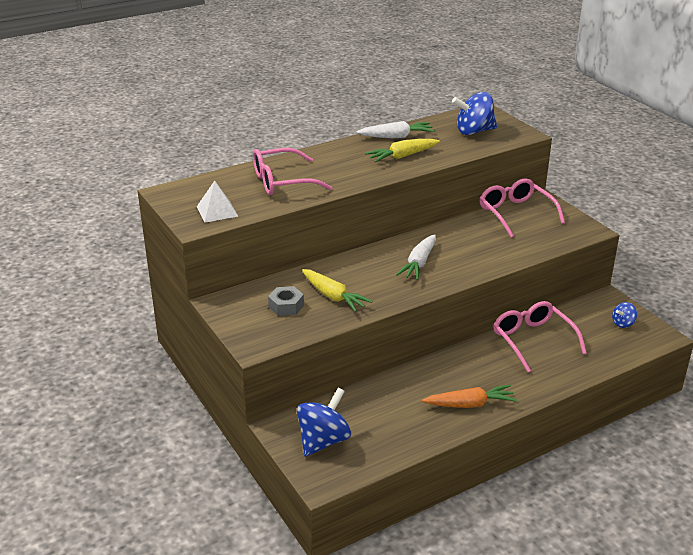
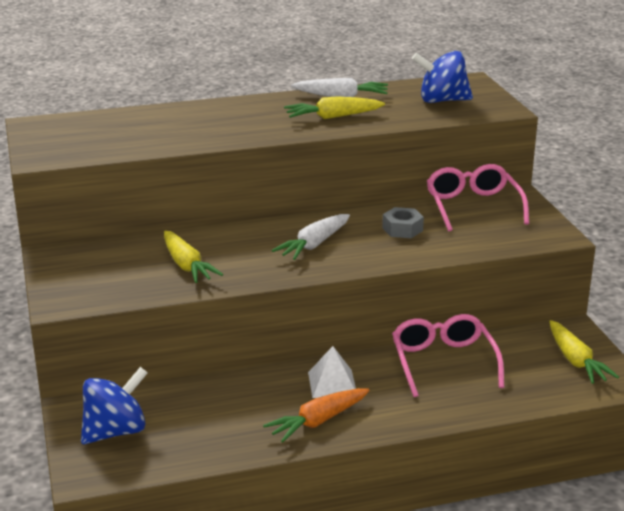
camera: 15 degrees right, 5 degrees down
(217, 211) = (74, 148): white pyramid -> white pyramid (332, 383)
(282, 182) = (171, 127): pink glasses -> none
(286, 306) = (125, 268): grey nut -> grey nut (402, 229)
(470, 404) = (318, 421): orange carrot -> orange carrot turned 135 degrees clockwise
(623, 323) = (575, 361): blue spinning top -> yellow carrot

